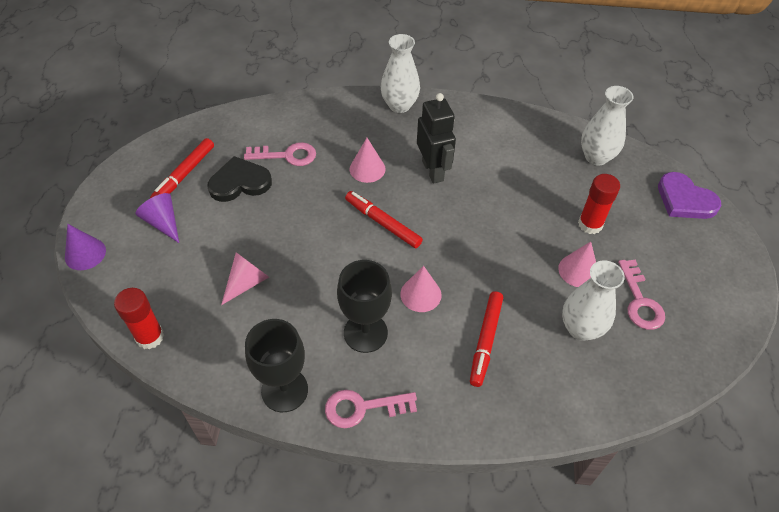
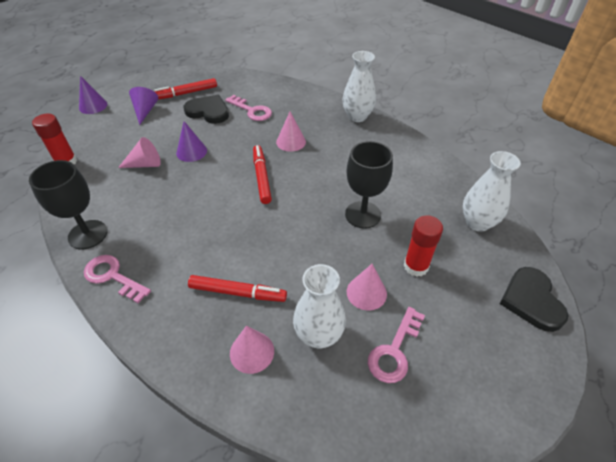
camera: 40 degrees right, 5 degrees down
(279, 238) = (191, 151): none -> purple cone
(365, 333) = (171, 234): black goblet -> black goblet (363, 215)
(420, 294) = (232, 233): pink cone -> pink cone (252, 352)
(433, 171) = (333, 165): black robot -> none
(485, 341) = (237, 292): red marker -> red marker turned 135 degrees counterclockwise
(685, 200) = (531, 300): purple heart -> black heart

